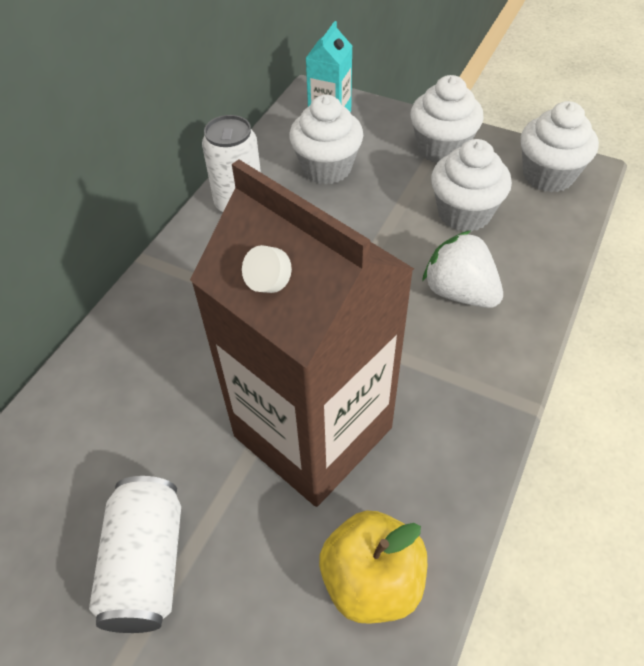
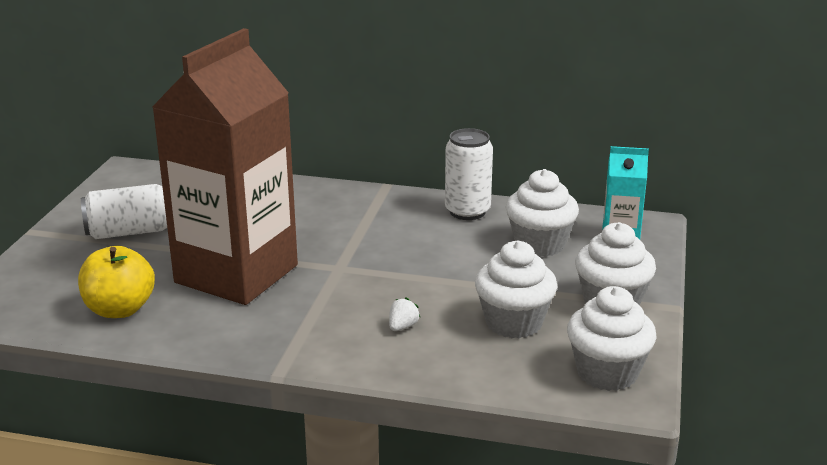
camera: 75 degrees right, 25 degrees down
(459, 292) = (402, 327): white strawberry -> white strawberry, size x0.47

